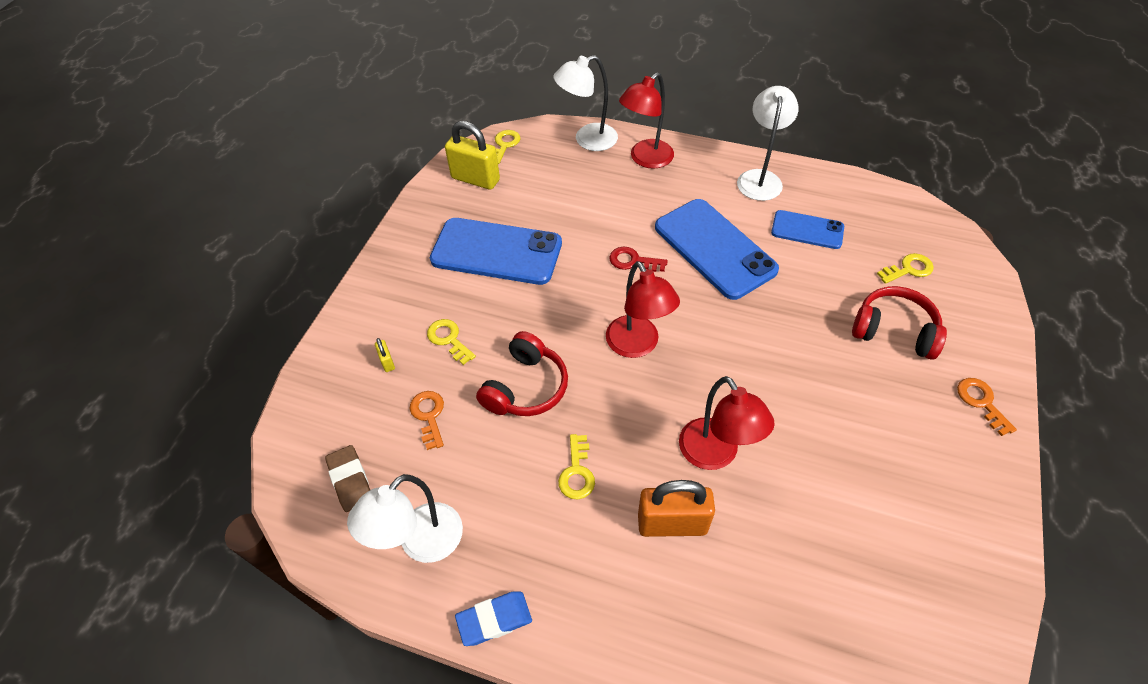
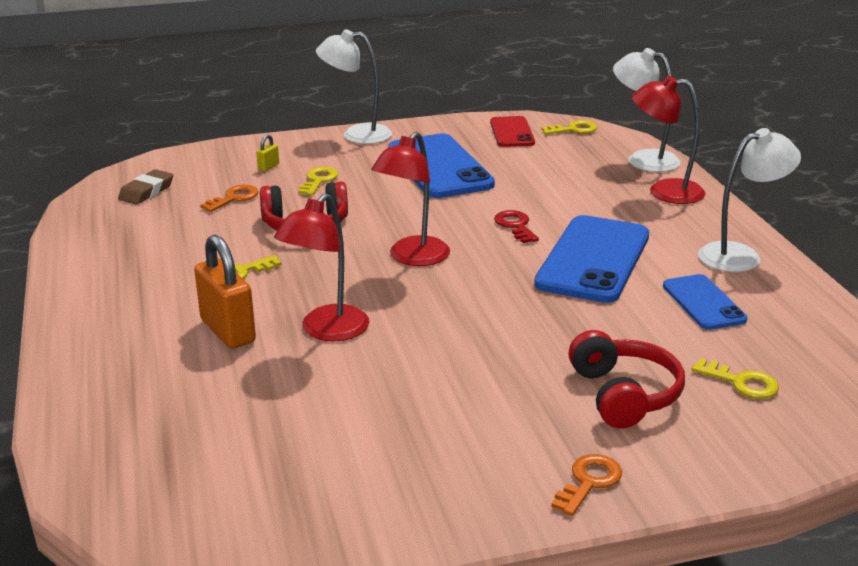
camera: 55 degrees right, 25 degrees down
(421, 543) = (115, 234): white lamp -> white lamp (356, 135)
(475, 179) = (512, 132): yellow padlock -> red phone
(494, 620) = (71, 282): blue eraser -> none

